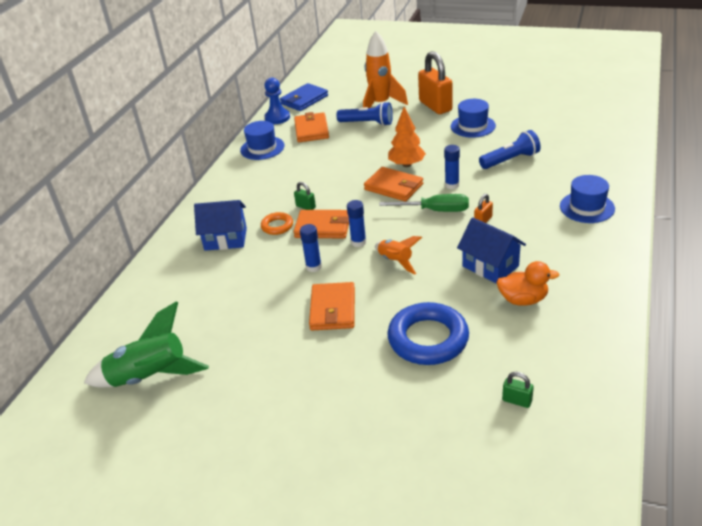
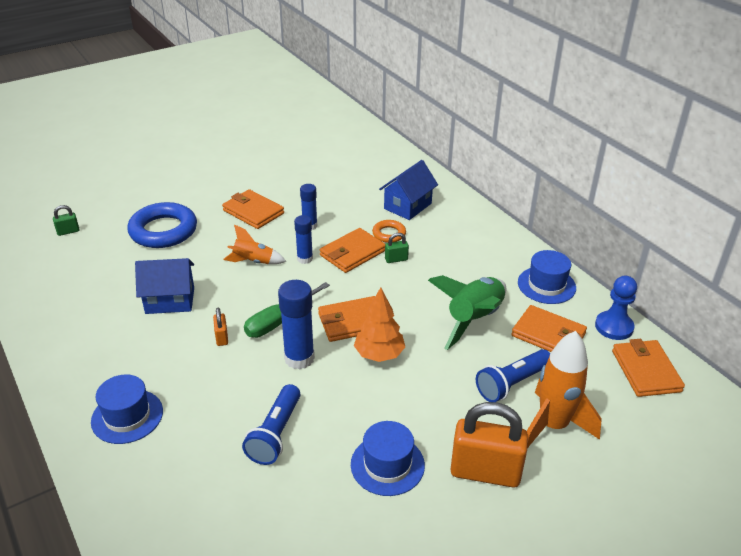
camera: 125 degrees right, 0 degrees up
(150, 377) = (304, 136): green rocket -> green rocket (474, 320)
(304, 100) = (645, 371): blue wallet -> orange wallet
(452, 185) = (299, 358): blue glue stick -> blue glue stick, size x1.62
(523, 300) = (117, 290): orange duck -> none

